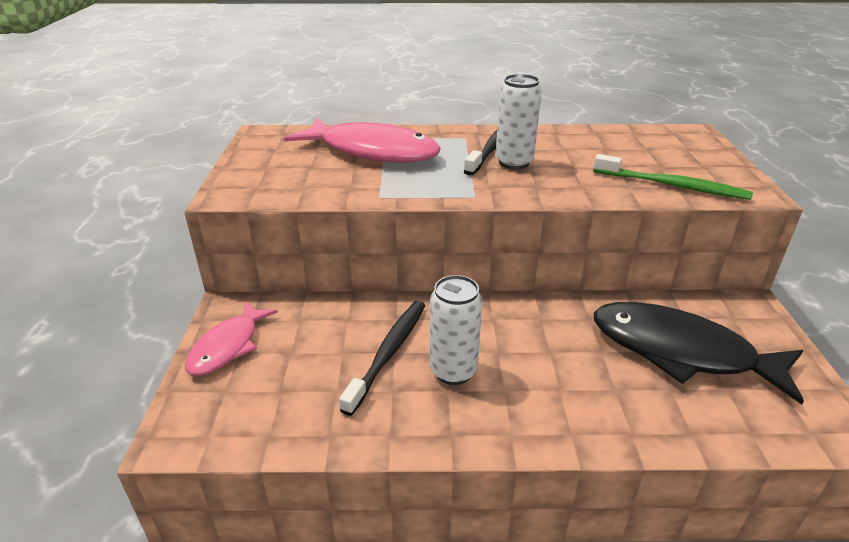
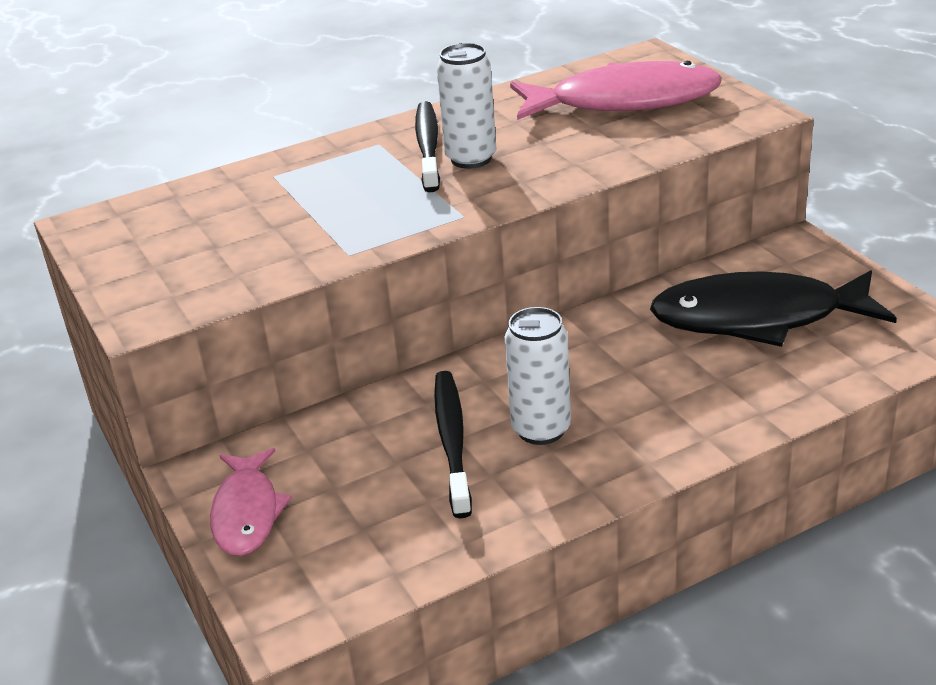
camera: 25 degrees left, 0 degrees up
(372, 151) = (276, 200): pink fish -> pink fish (624, 101)
(671, 185) = (669, 132): green toothbrush -> none

